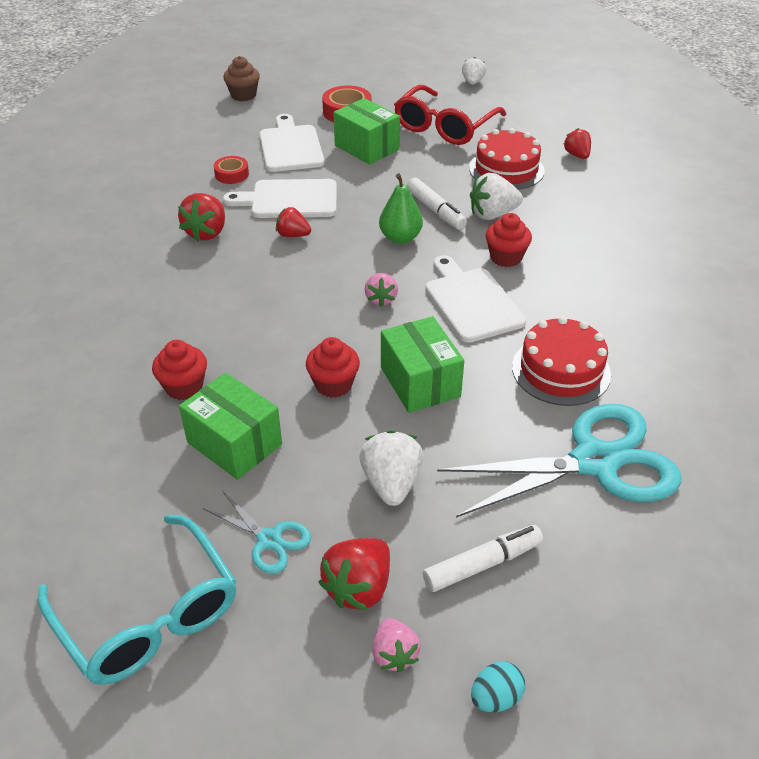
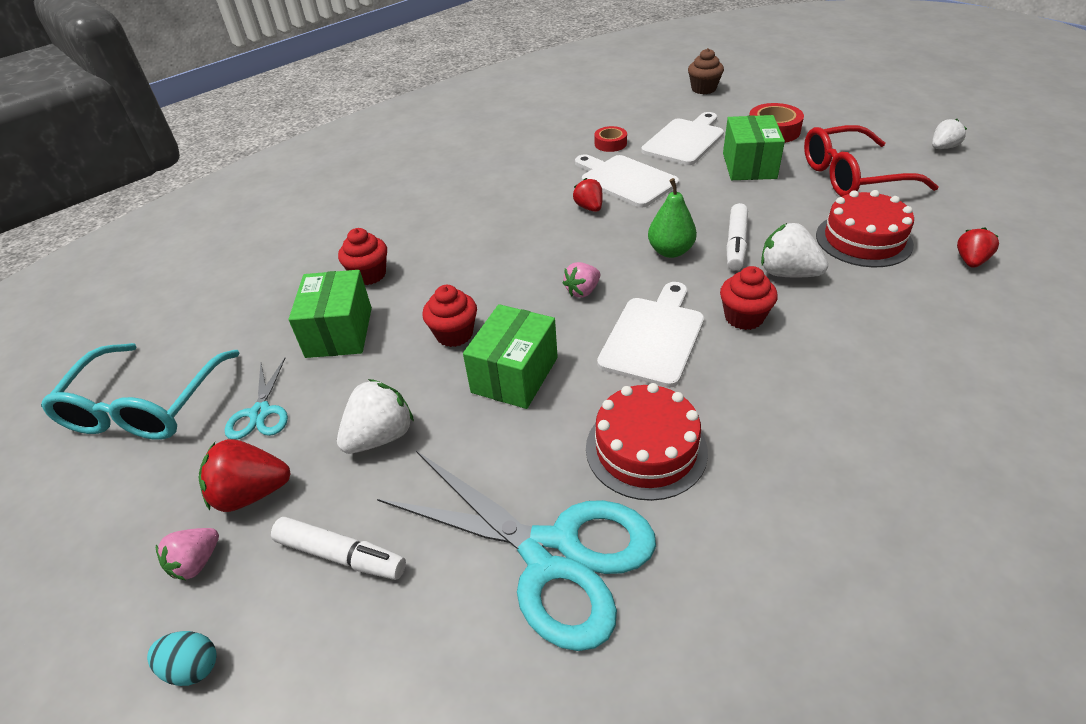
camera: 50 degrees right, 0 degrees up
(207, 232) = (534, 177): red strawberry -> none

